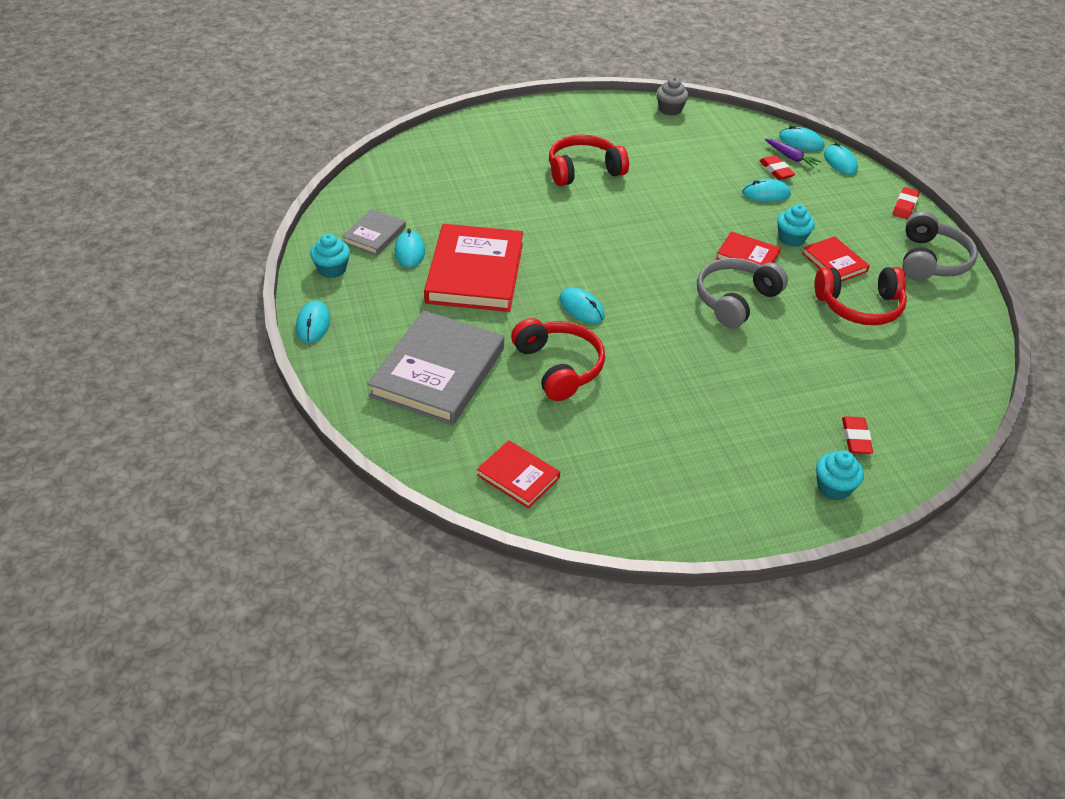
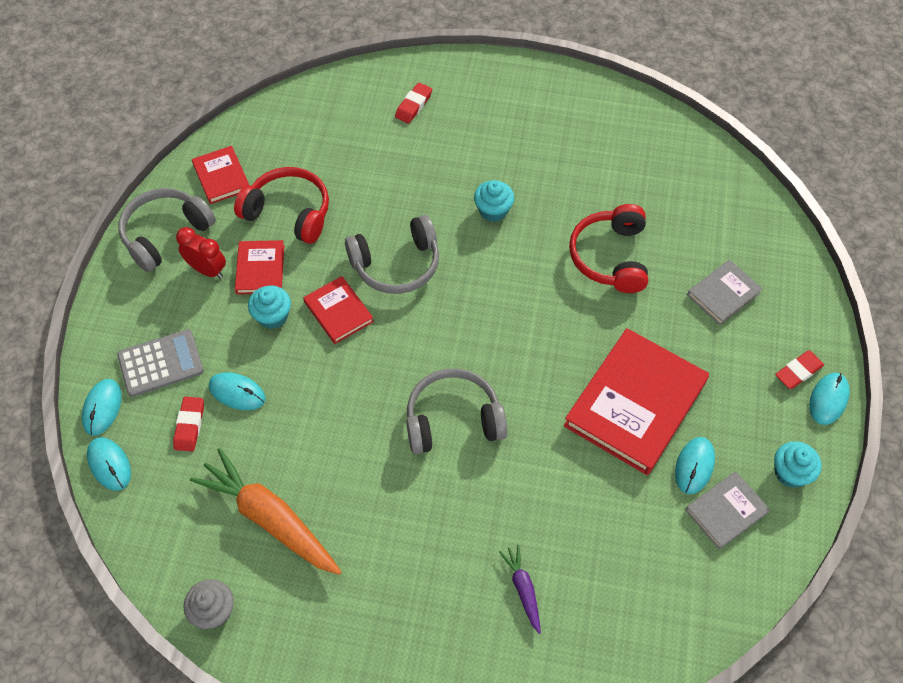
camera: 150 degrees left, 15 degrees up
(438, 372) = (723, 294): grey book -> grey book, size x0.51
(518, 476) = (696, 173): red book -> red book (221, 177)
(581, 308) = (550, 314): turquoise mouse -> none
(583, 170) = (418, 526): red headphones -> none
(605, 224) = (453, 419): none -> grey headphones
(679, 148) = (269, 518): none -> orange carrot
(791, 157) = (150, 441): purple carrot -> purple carrot (523, 589)
(833, 192) = (160, 363): none -> grey calculator
(833, 487) = (465, 80): turquoise cupcake -> turquoise cupcake (493, 210)
(871, 249) = (207, 270): none -> red clock
(905, 206) = (109, 311): red eraser -> red eraser (798, 371)

